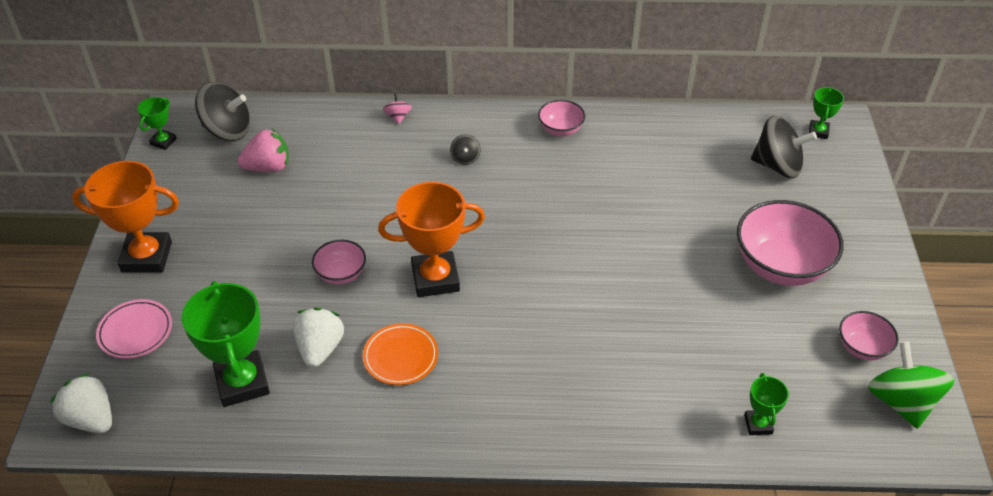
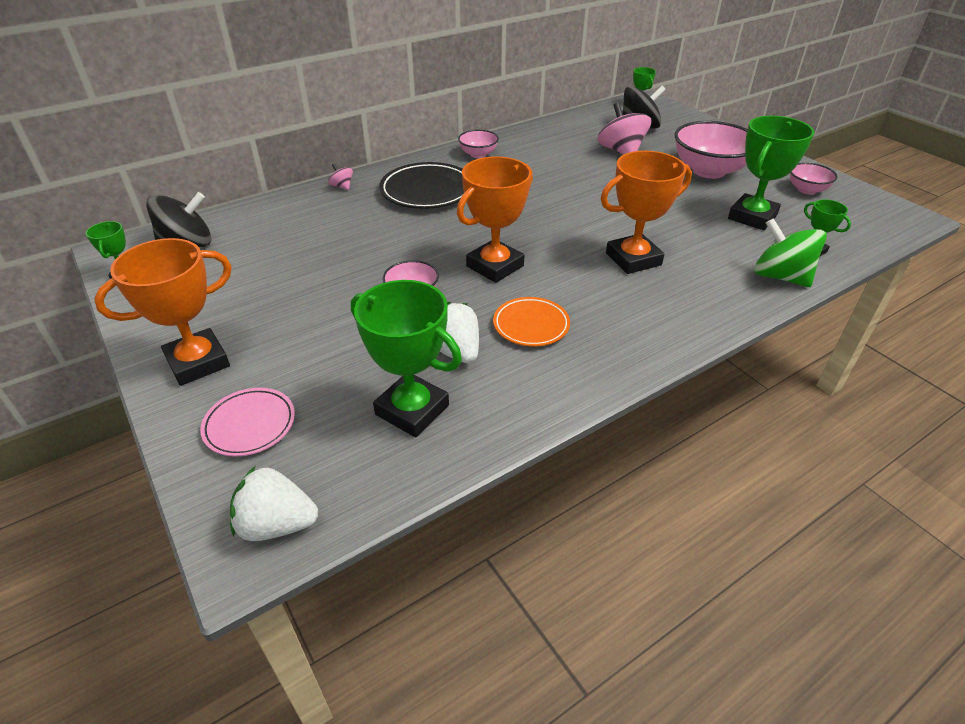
camera: 35 degrees left, 5 degrees down
(268, 167) = (258, 254): pink strawberry -> none
(465, 158) = (427, 191): black spinning top -> black plate
(564, 336) = (633, 259): none -> orange trophy
(715, 192) = (621, 151): none -> pink spinning top
(749, 350) = (752, 217): none -> green trophy
(901, 402) = (863, 205): green spinning top -> green spinning top (780, 277)

